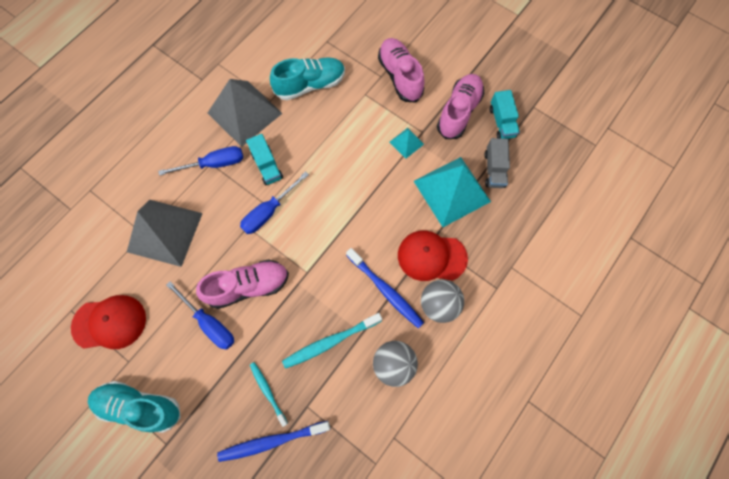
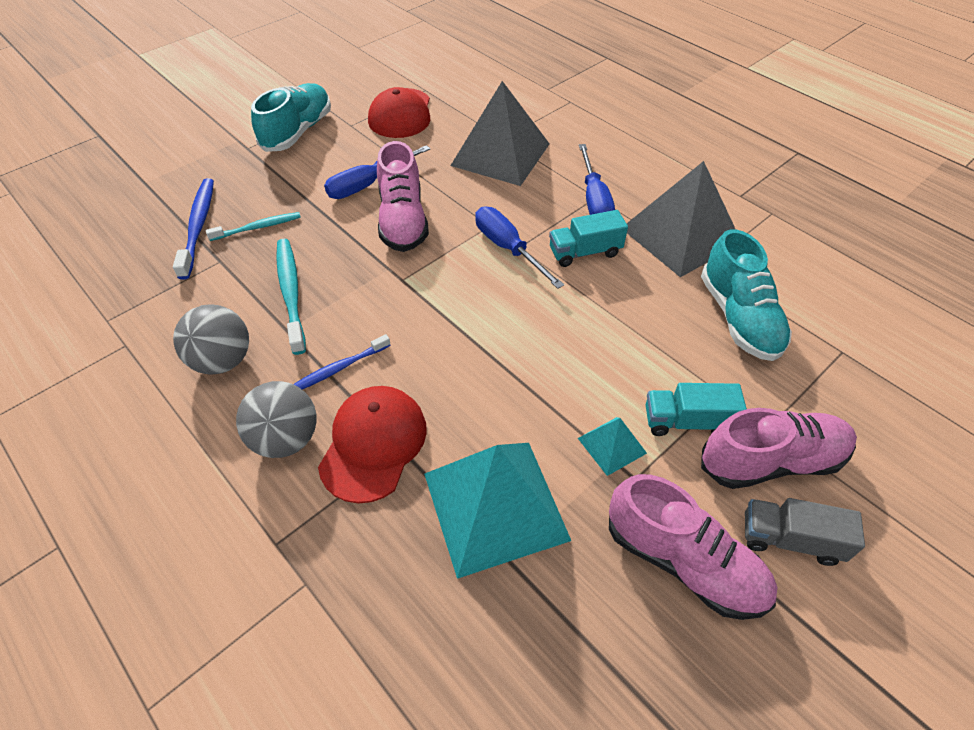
camera: 100 degrees right, 20 degrees down
(385, 290) = (339, 368): blue toothbrush -> blue toothbrush, size x0.63
(494, 169) = (531, 605): grey truck -> grey truck (790, 539)
(501, 122) = (655, 657): turquoise truck -> turquoise truck (687, 421)

